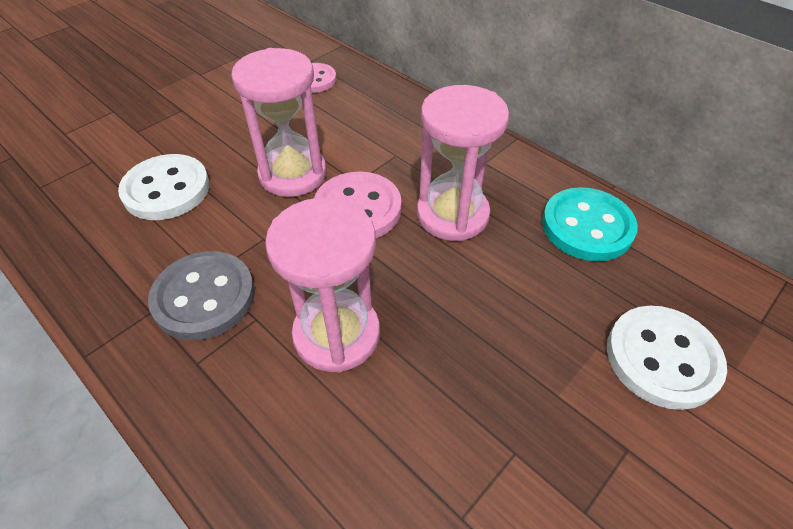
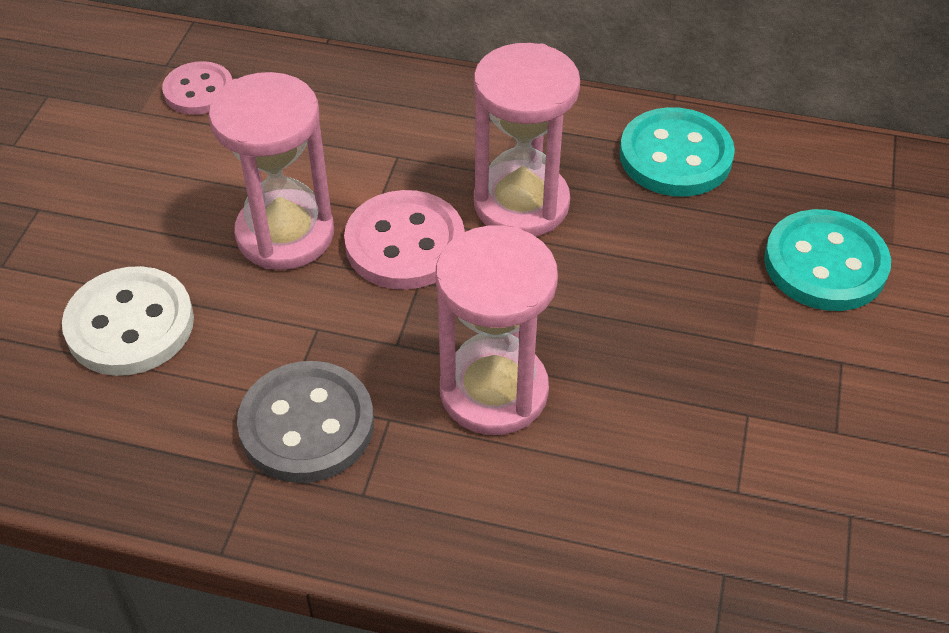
camera: 30 degrees left, 0 degrees up
(662, 358) = (825, 264): white button -> turquoise button

